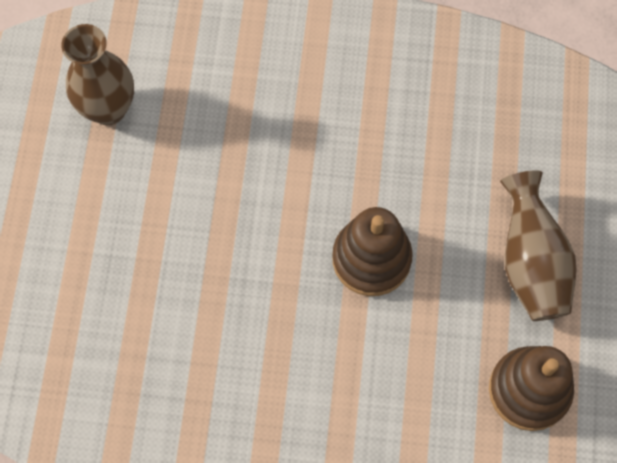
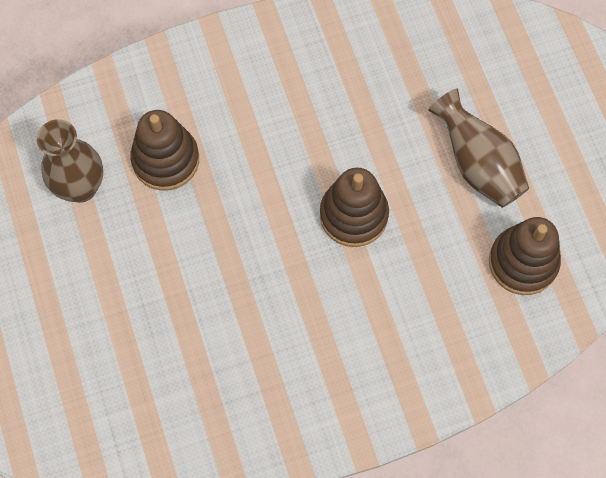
camera: 25 degrees left, 0 degrees up
(206, 117) = (165, 160): none -> brown stacking toy

